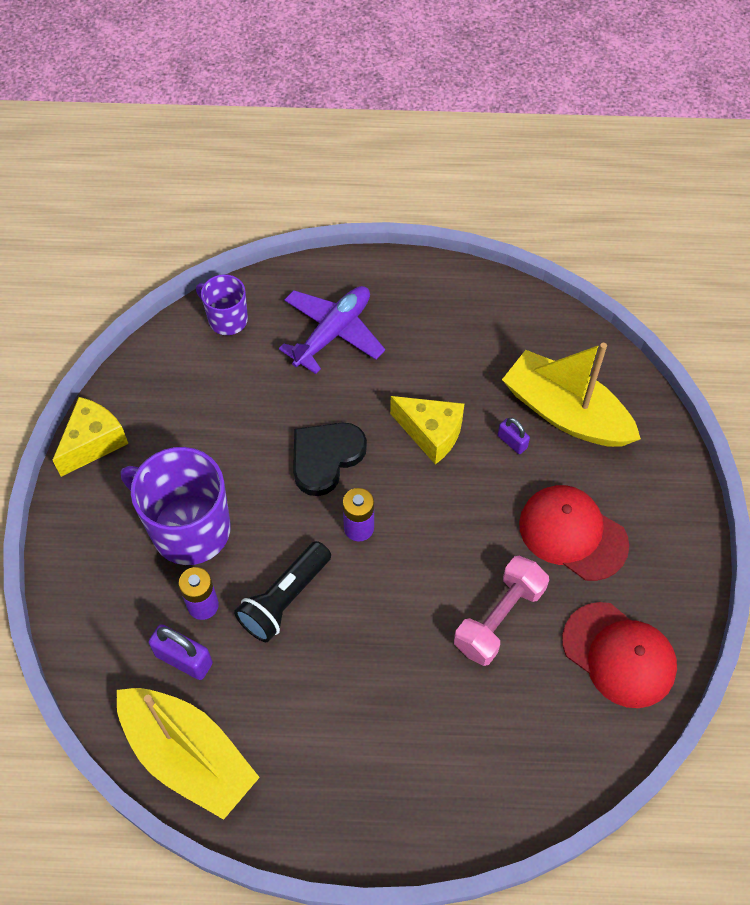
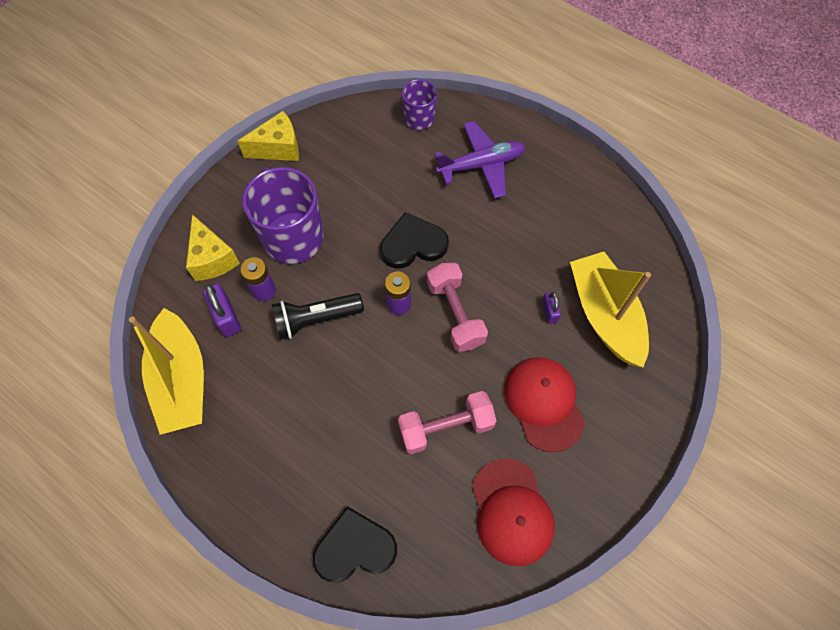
camera: 35 degrees right, 5 degrees up
(423, 502) = (455, 314): none -> pink dumbbell
(431, 434) = (496, 271): yellow cheese -> yellow cheese (212, 259)
(501, 792) = (355, 548): none -> black heart

